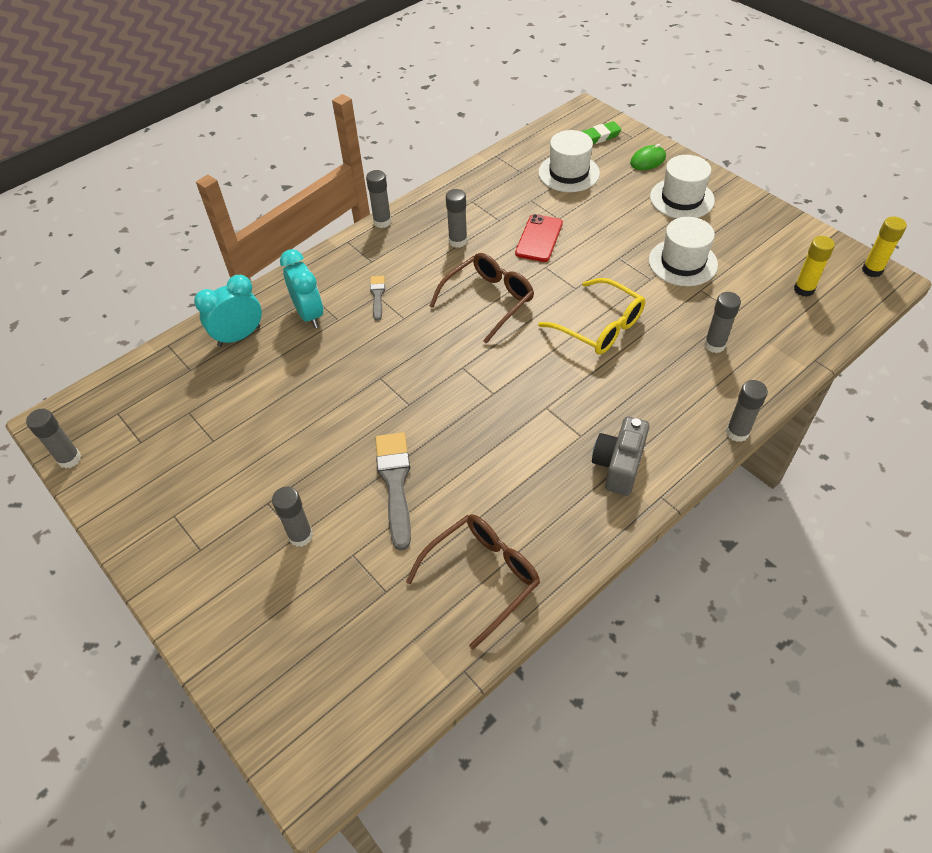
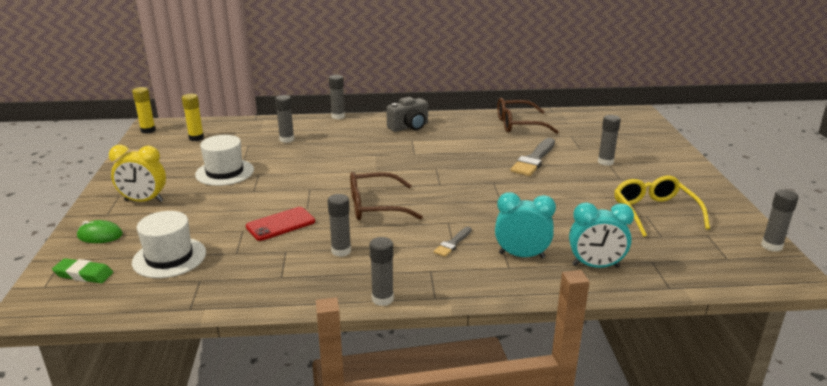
camera: 145 degrees left, 25 degrees down
(309, 314) = (521, 255): turquoise clock -> turquoise clock turned 90 degrees clockwise
(600, 326) = (329, 168): yellow glasses -> yellow glasses (654, 212)
(682, 198) = (144, 201): white hat -> yellow clock

